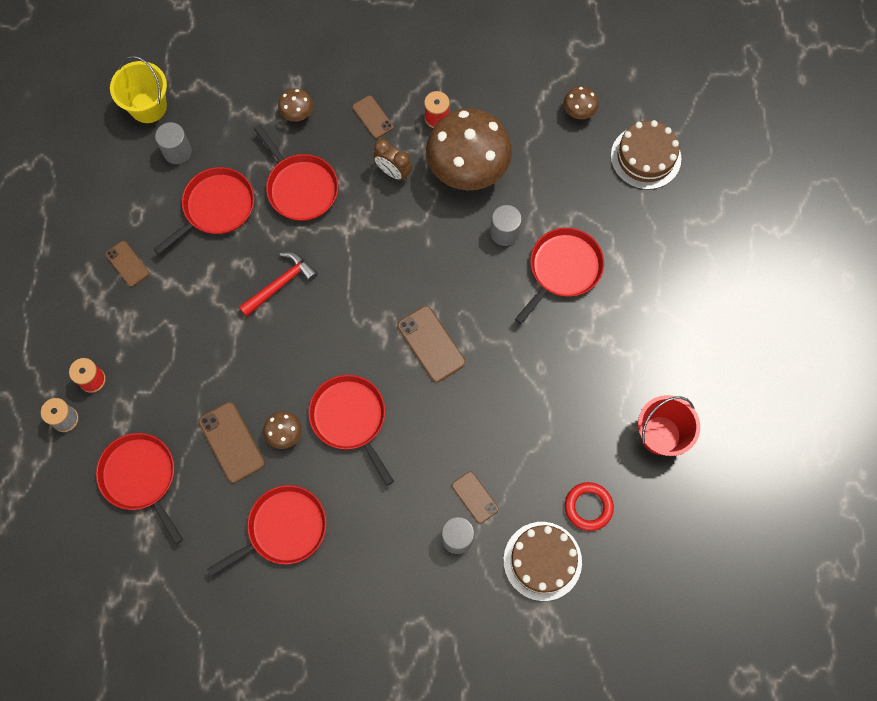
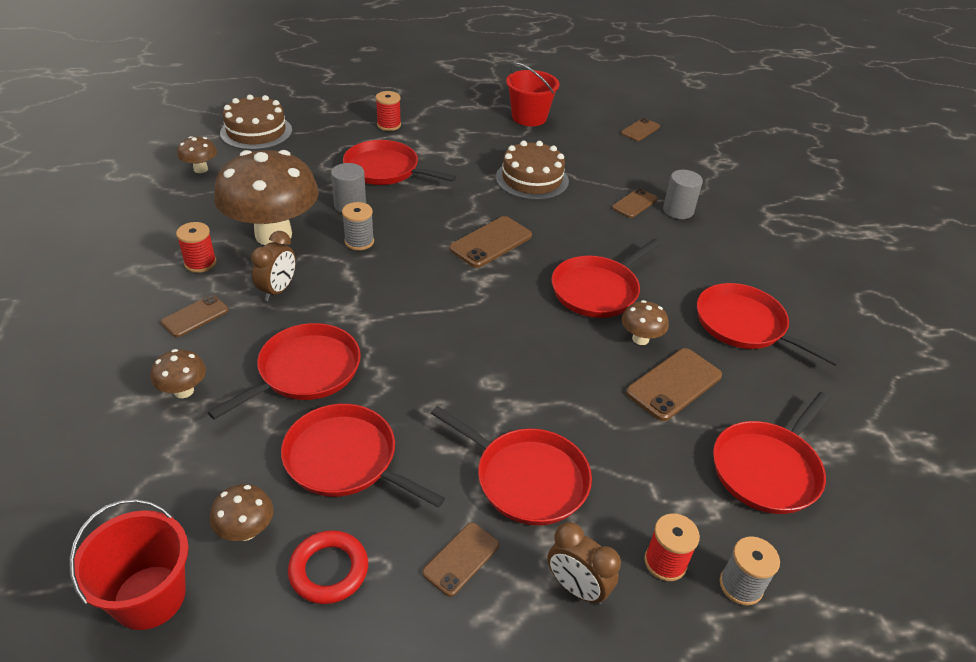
camera: 105 degrees left, 30 degrees down
(91, 323) = (577, 588): none -> brown clock
(148, 106) = (149, 597): yellow bucket -> red bucket
(173, 314) = (526, 478): none -> red pan
(177, 151) = (246, 531): grey cylinder -> brown mushroom
(280, 284) = (451, 370): red hammer -> none
(448, 235) = (359, 241): none -> grey spool
(542, 561) = (668, 166): brown cake -> brown cake (532, 179)
(588, 507) = (608, 147): red ring -> red ring (329, 570)
(623, 558) = (640, 130): none -> brown phone
(651, 282) = (389, 125): none -> red spool

